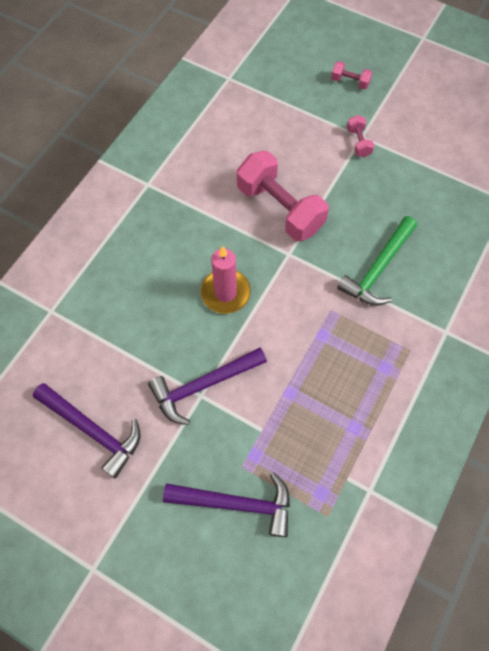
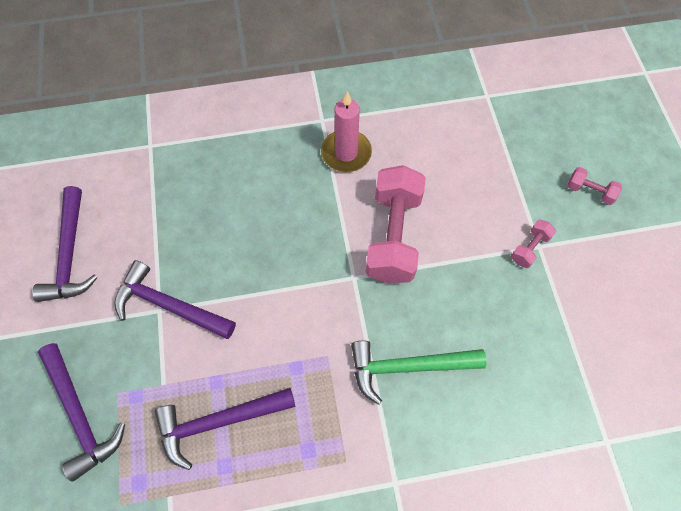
camera: 50 degrees right, 0 degrees up
(225, 293) = (270, 256): pink candle -> pink candle (346, 153)
(320, 410) = (219, 422): none -> purple hammer
(350, 82) = (589, 191): pink dumbbell -> pink dumbbell turned 45 degrees counterclockwise

